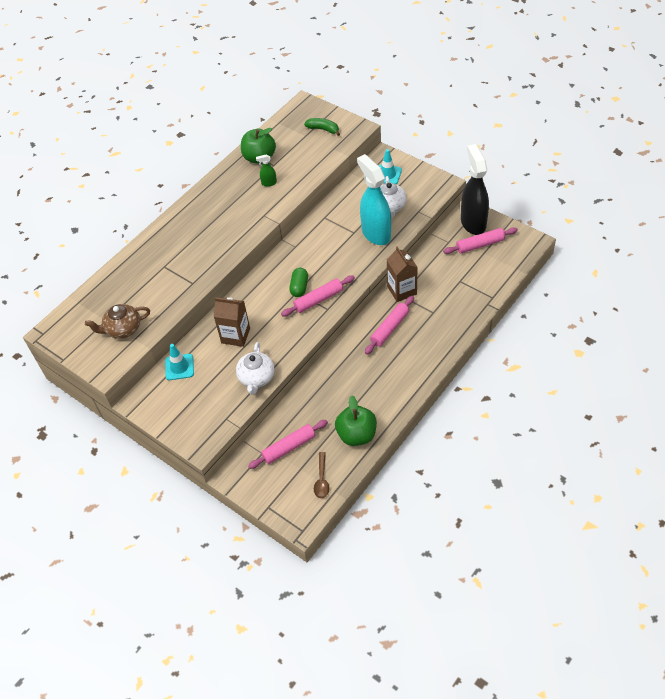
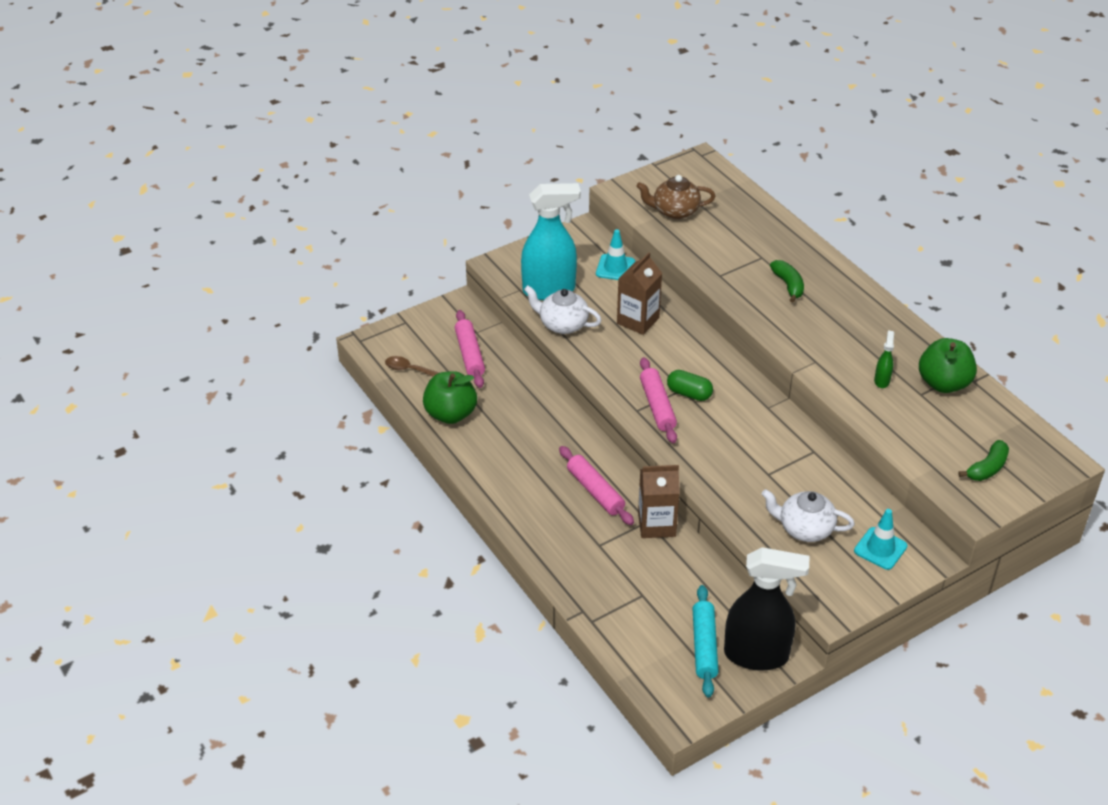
camera: 105 degrees right, 10 degrees down
(123, 329) = (675, 211): brown teapot -> brown teapot turned 90 degrees counterclockwise
(190, 245) = (788, 285): none -> green banana
(375, 233) = (755, 497): turquoise spray bottle -> turquoise spray bottle (549, 290)
(480, 245) = (704, 646): pink rolling pin -> turquoise rolling pin

